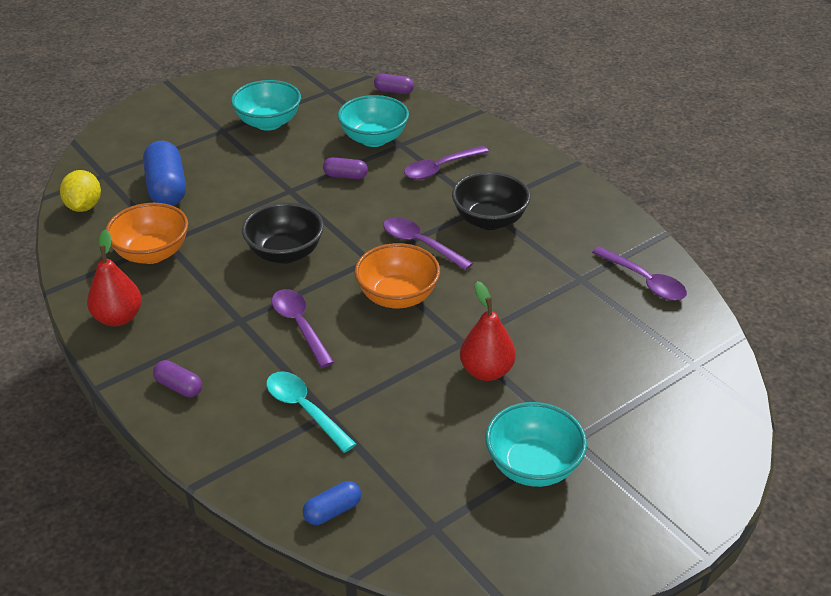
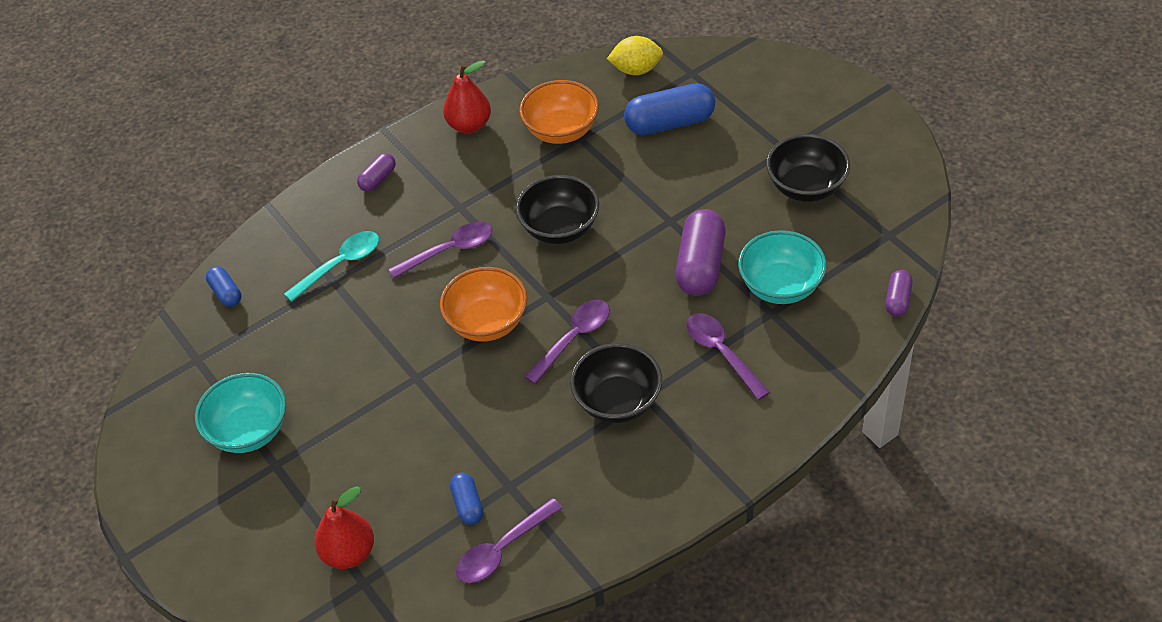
camera: 95 degrees right, 10 degrees up
(268, 123) = (806, 187): turquoise bowl -> black bowl
(345, 176) = (700, 265): purple capsule -> purple capsule, size x1.91
(486, 371) = (373, 397): red pear -> red pear (349, 553)
(603, 302) = (468, 505): none -> blue capsule

